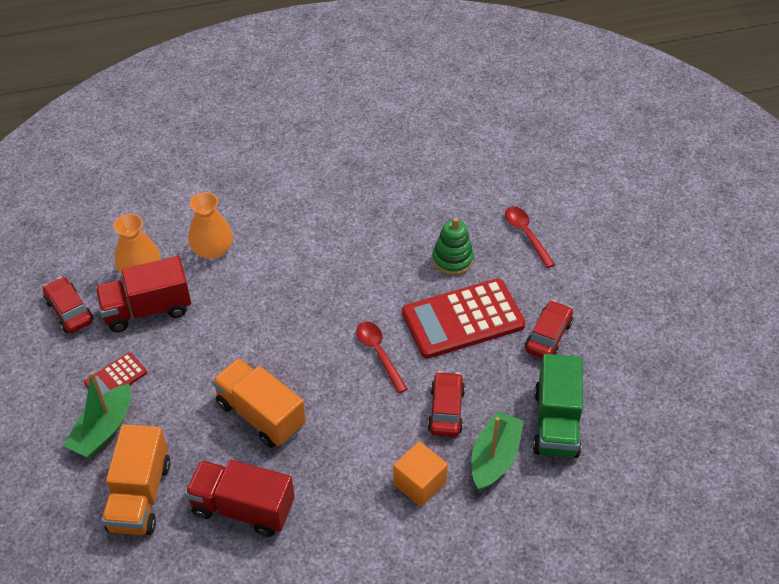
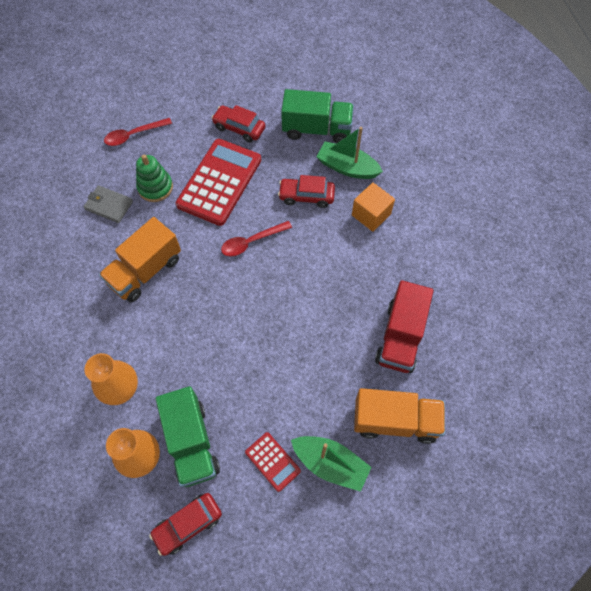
camera: 90 degrees left, 15 degrees up
(147, 310) = (191, 442): red truck -> green truck
(260, 415) = (312, 329): orange truck -> orange truck (145, 271)
(426, 222) = (109, 205): none -> grey wallet
(463, 319) = (219, 182): red calculator -> red calculator turned 135 degrees counterclockwise

